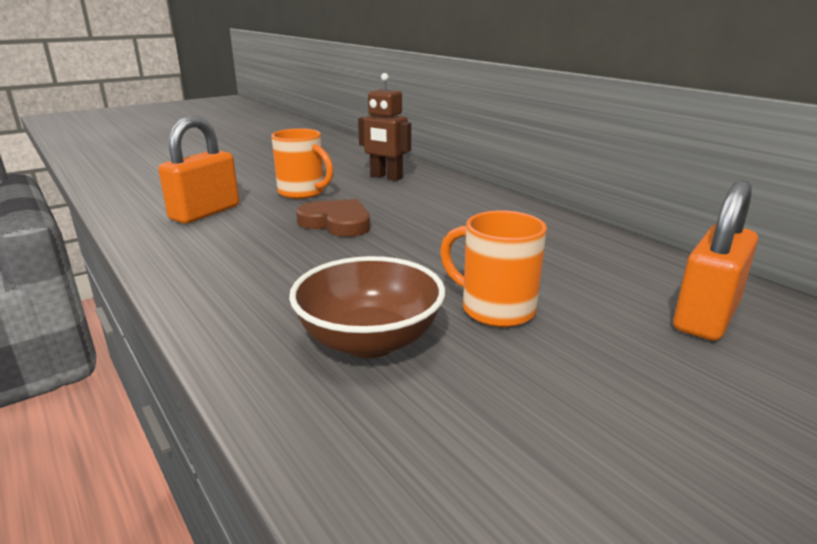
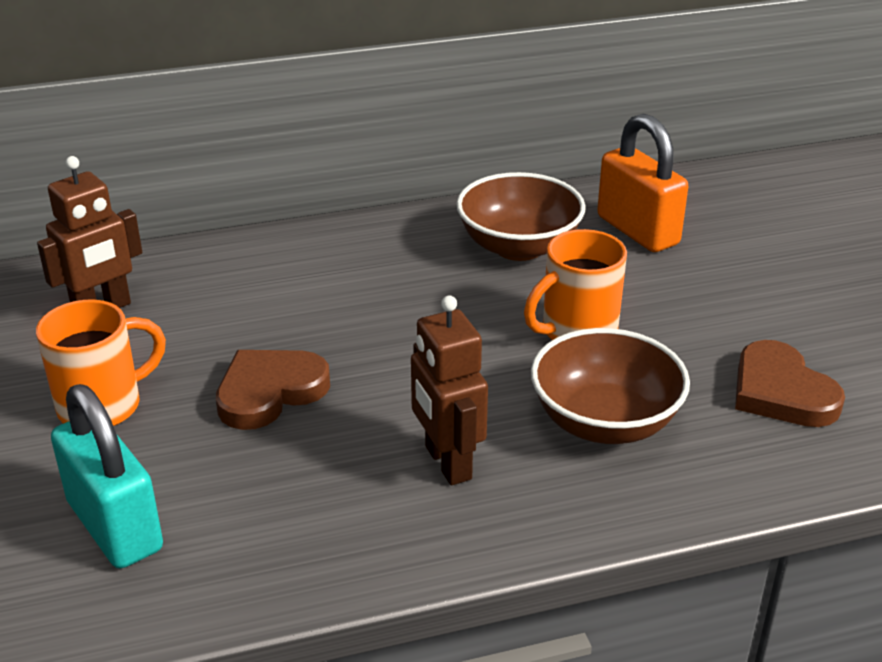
camera: 70 degrees left, 10 degrees up
(205, 213) = (115, 526): orange padlock -> turquoise padlock
(286, 284) = (447, 463): none -> brown robot
(496, 452) = (781, 392): none -> brown heart
(594, 267) = (519, 247): none -> brown bowl

